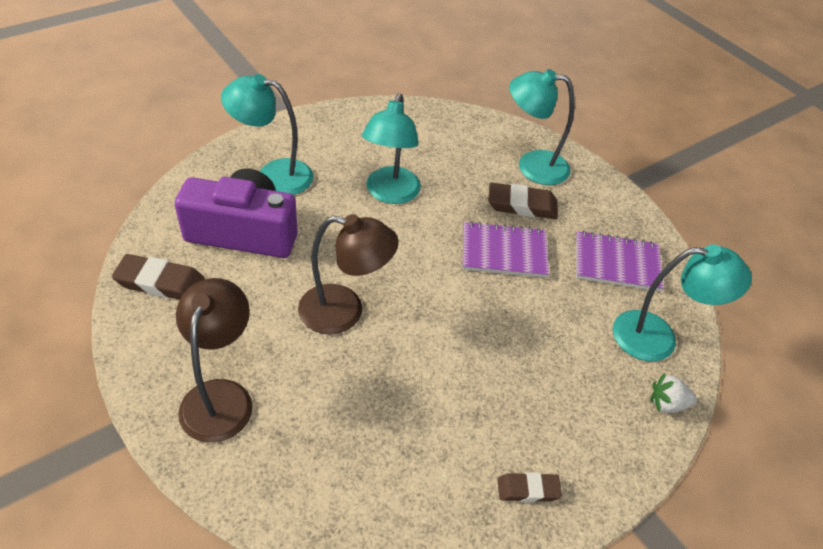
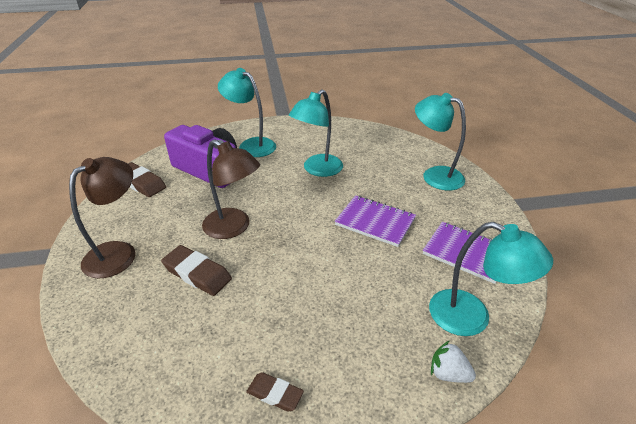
camera: 30 degrees right, 10 degrees down
(522, 205) = (410, 197): brown eraser -> brown eraser (197, 274)

